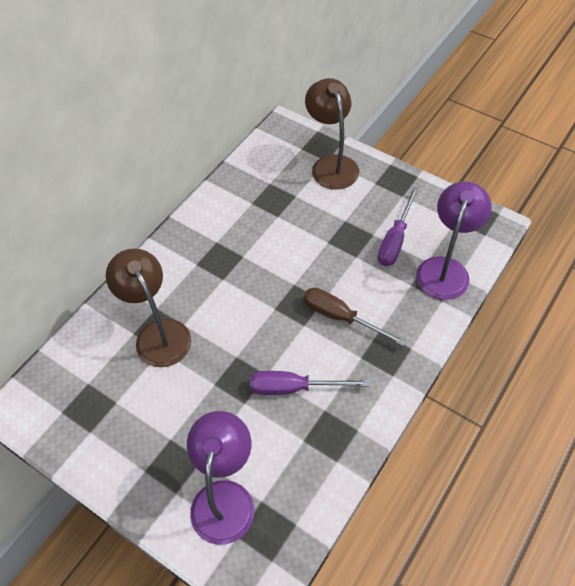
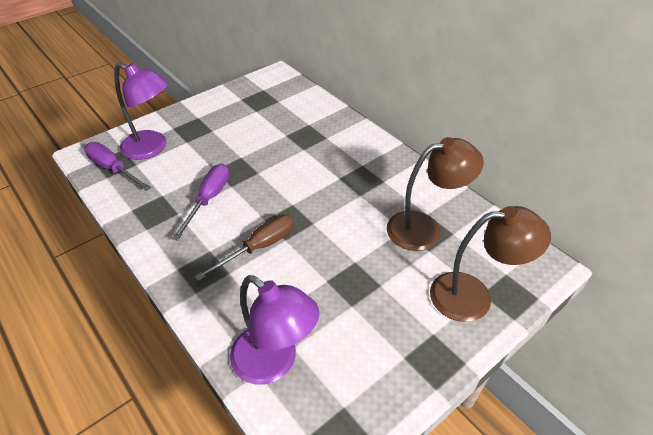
camera: 105 degrees right, 10 degrees down
(158, 333) = (301, 135): brown lamp -> brown lamp (424, 228)
(395, 240) = (336, 325): purple screwdriver -> purple screwdriver (113, 169)

